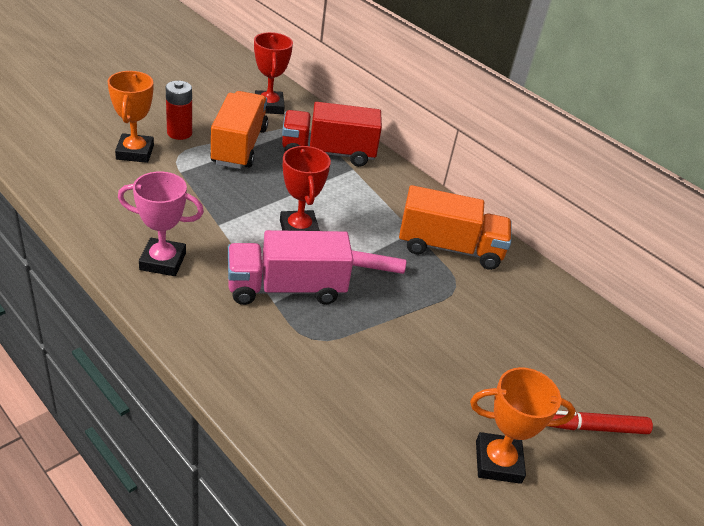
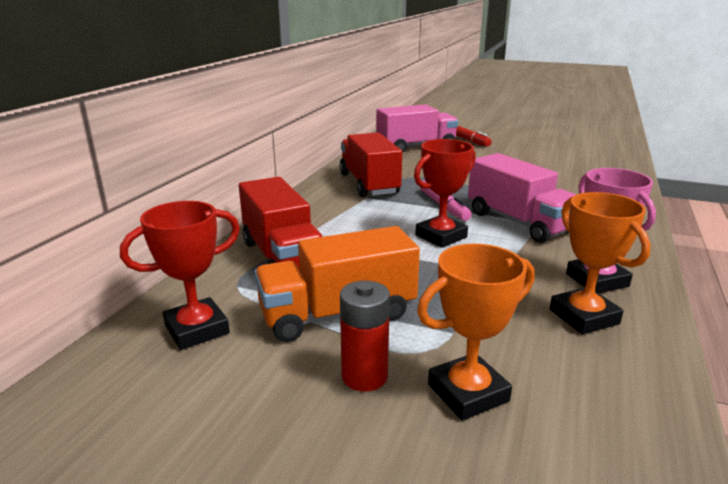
camera: 110 degrees left, 15 degrees down
(449, 248) = (369, 184): orange truck -> red truck
(498, 462) = (530, 152): orange trophy -> orange trophy (583, 317)
(575, 350) = (416, 147): none -> pink truck

